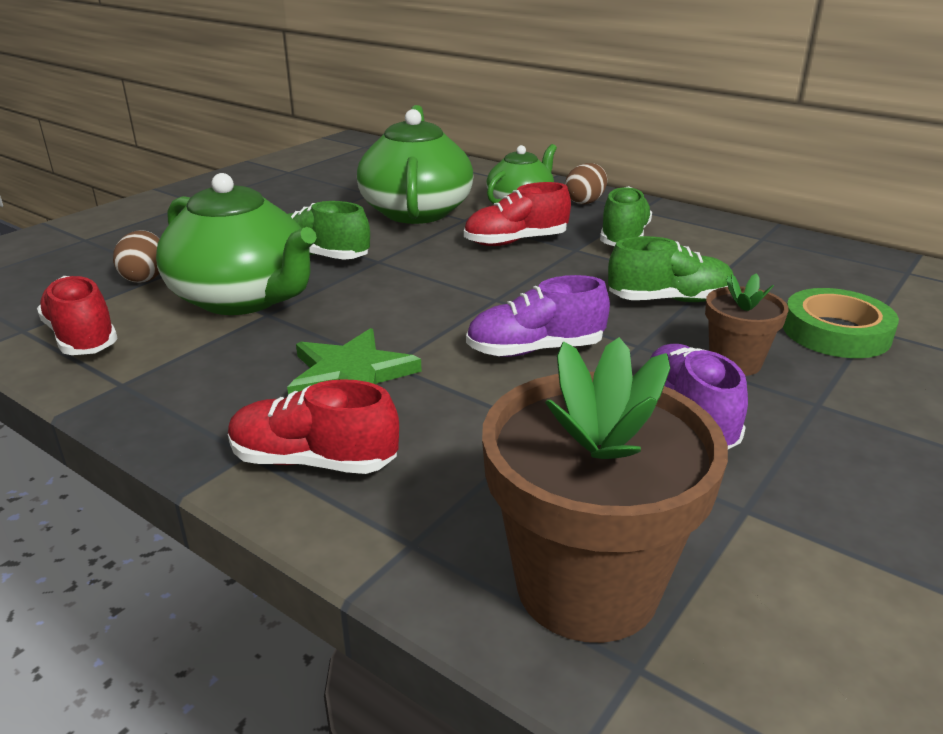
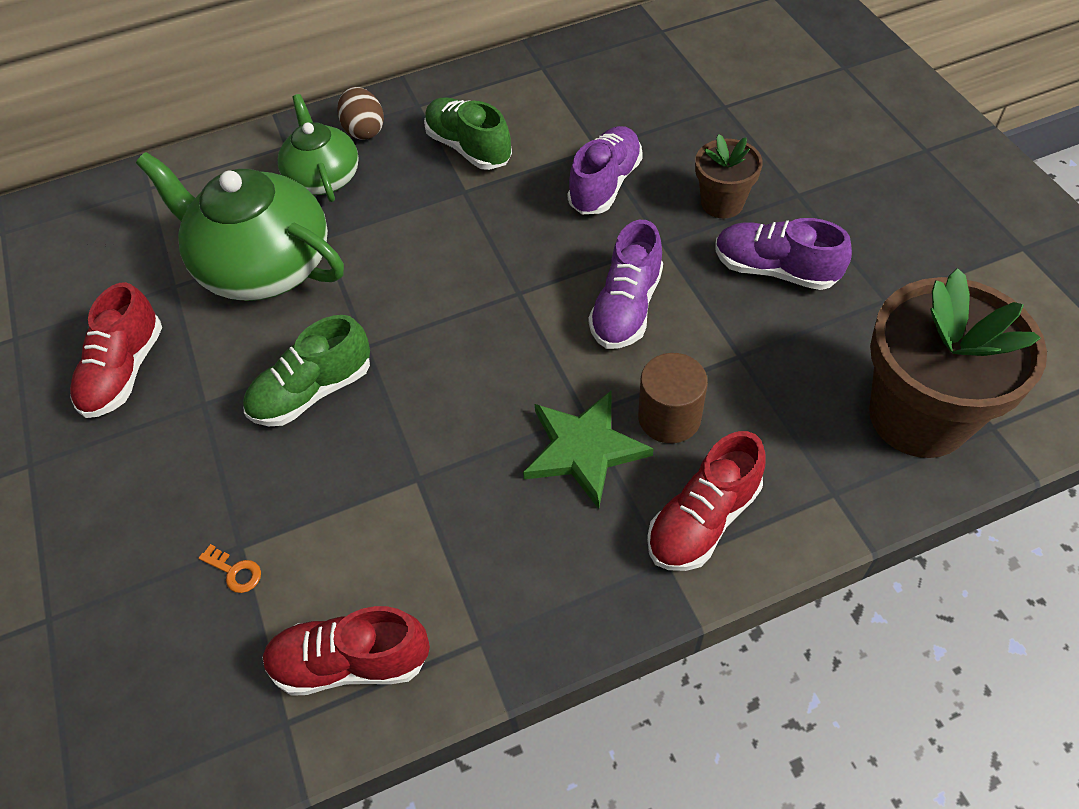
camera: 55 degrees left, 25 degrees up
(145, 277) = (235, 571): brown egg -> orange key
(243, 298) = (365, 489): green teapot -> none
(425, 407) = (669, 417): none -> brown cylinder
(516, 241) = (412, 224): red shoe -> red shoe (125, 371)
(669, 300) = (605, 184): green shoe -> purple shoe
(836, 332) = (717, 125): green tape -> none

